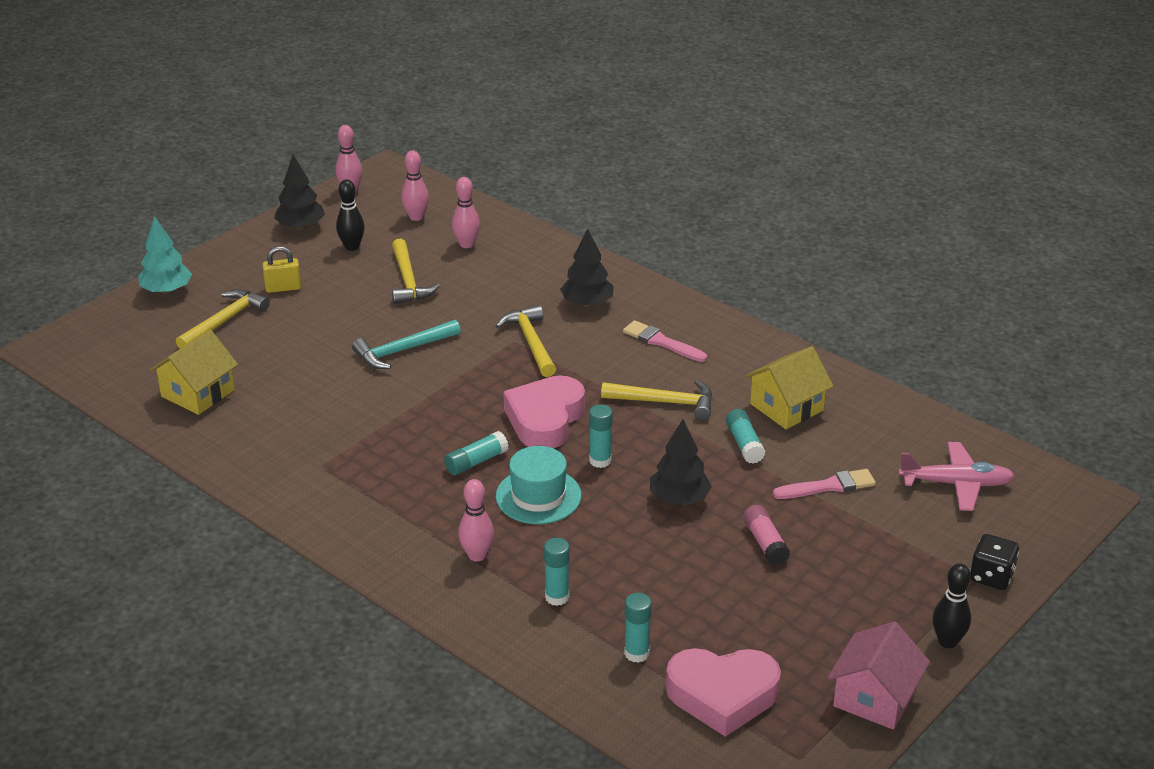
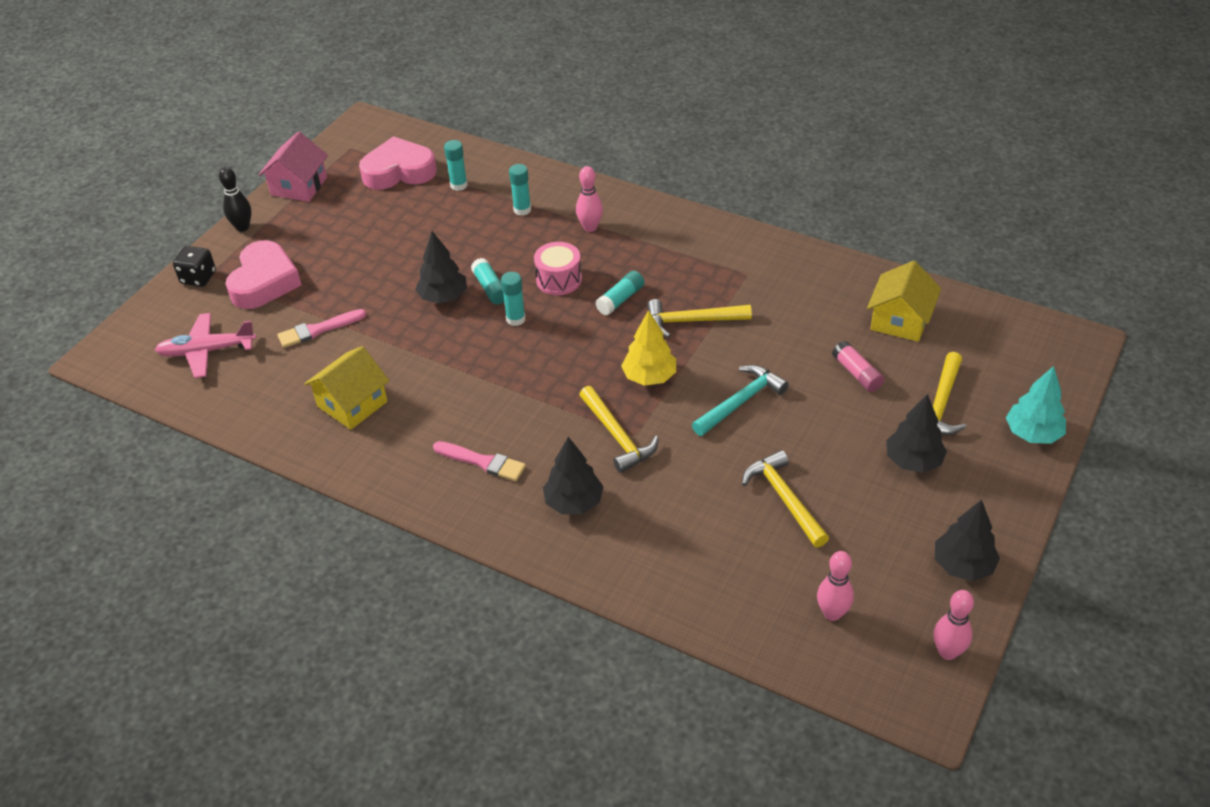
camera: 170 degrees right, 10 degrees up
(283, 288) = (913, 461): yellow padlock -> black tree
(352, 247) = (879, 541): black bowling pin -> none
(466, 244) = (746, 574): pink bowling pin -> none
(479, 384) = (649, 377): none -> yellow tree
(538, 496) = (559, 280): turquoise hat -> pink drum
(545, 419) = (575, 350): pink heart -> pink heart (264, 282)
(665, 402) = (468, 388): yellow hammer -> yellow hammer (692, 321)
(744, 444) = (391, 357): turquoise glue stick -> turquoise glue stick (490, 288)
(765, 543) = (372, 273): pink glue stick -> pink glue stick (857, 373)

